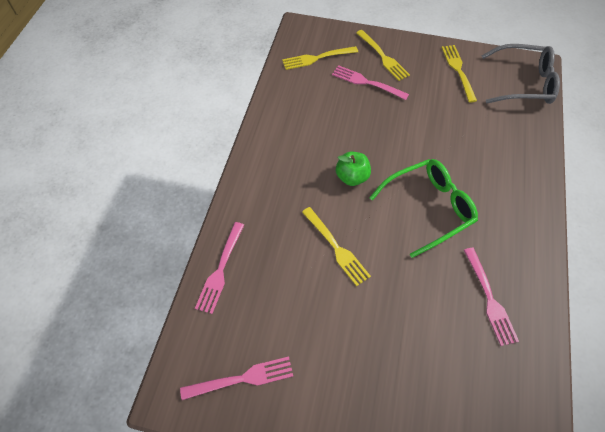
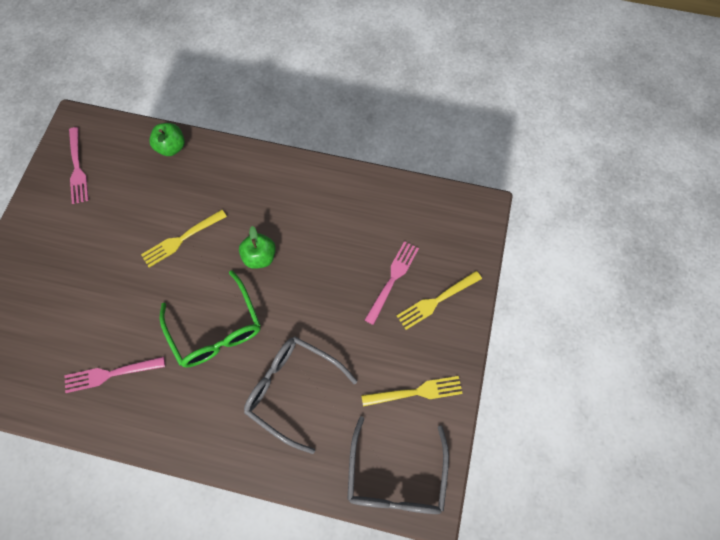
camera: 90 degrees right, 10 degrees up
(220, 270) = (172, 147): pink fork -> green apple
(317, 58) = (430, 226): yellow fork -> none
(472, 147) = (292, 389): none -> grey glasses

